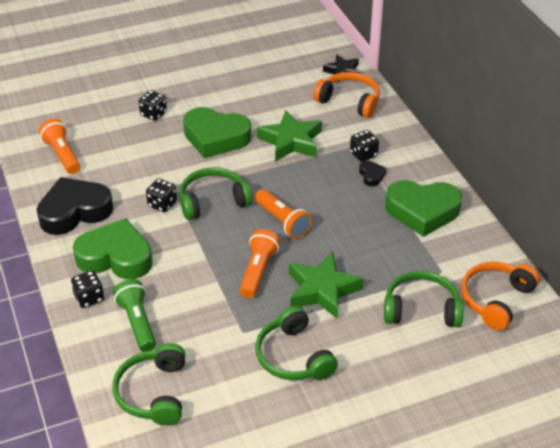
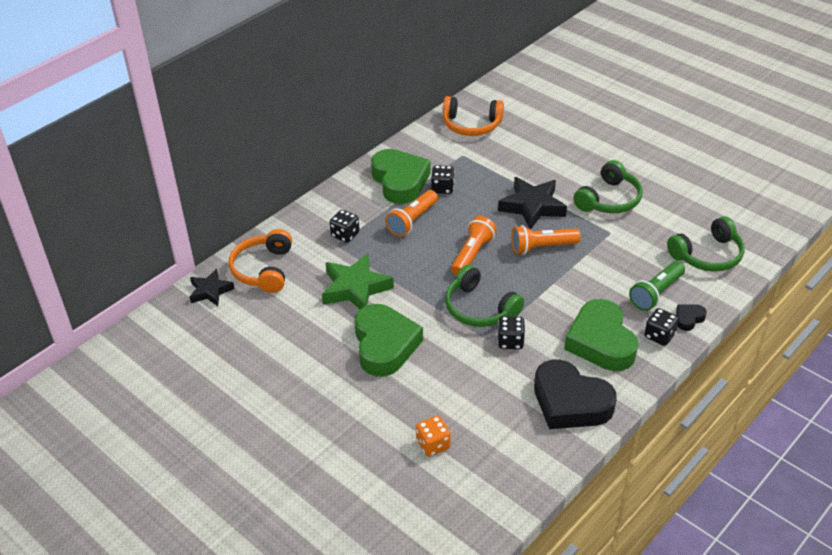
camera: 115 degrees left, 0 degrees up
(62, 155) = (497, 461): orange flashlight -> orange flashlight (412, 221)
(104, 131) = (433, 445): none -> orange dice
(153, 114) = (376, 414): black dice -> black dice (442, 188)
(322, 290) = (532, 207): green star -> black star
(371, 175) = (372, 221): black heart -> black heart (688, 319)
(421, 309) = (510, 155): green headphones -> none

